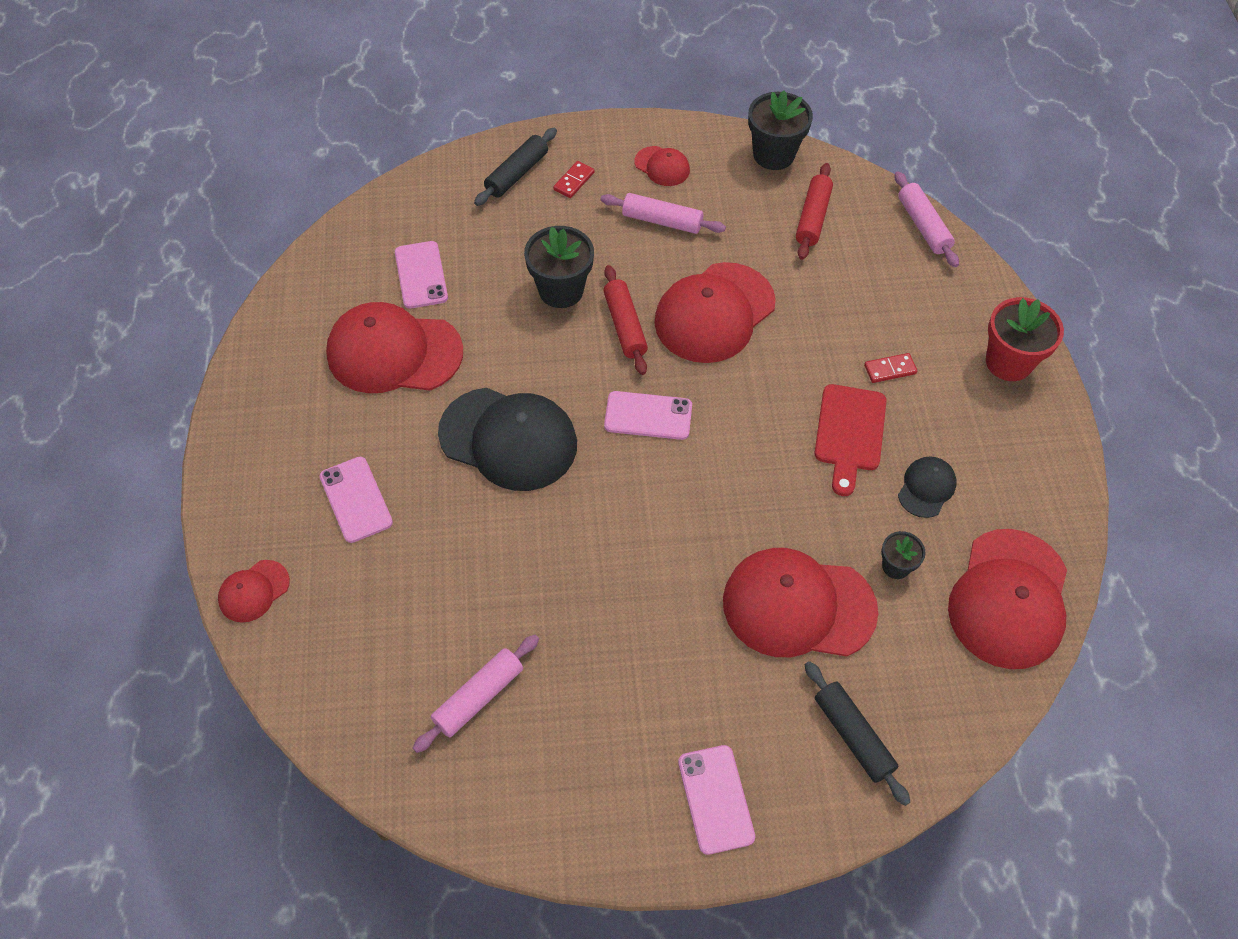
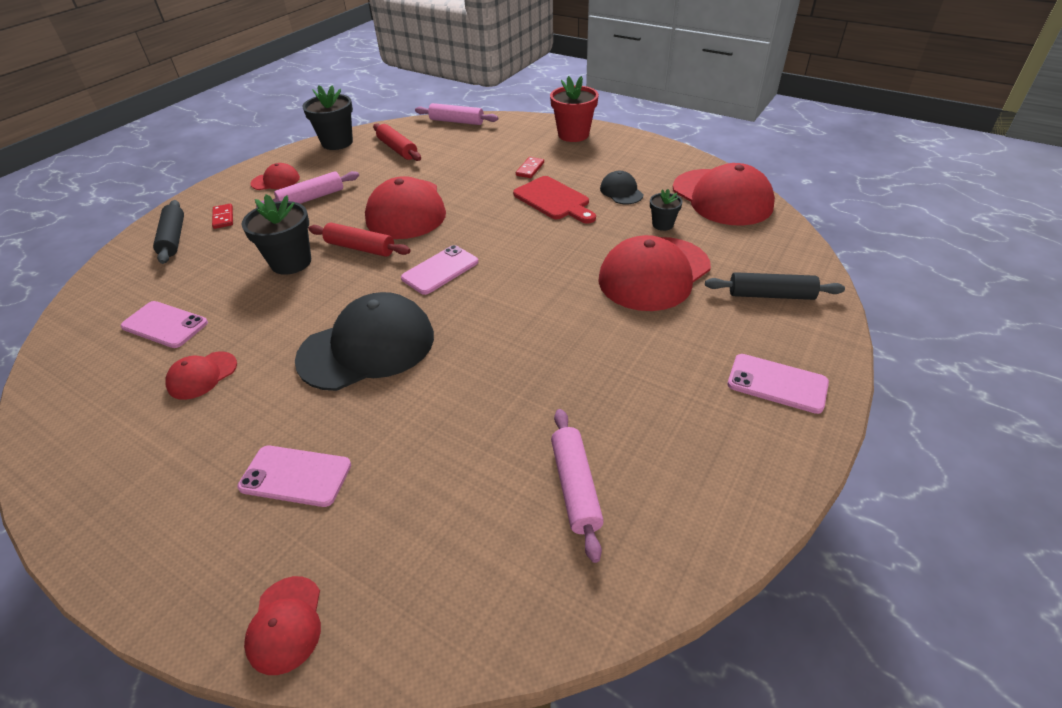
camera: 50 degrees left, 15 degrees down
(394, 352) = (202, 375): red cap -> red cap, size x0.48

